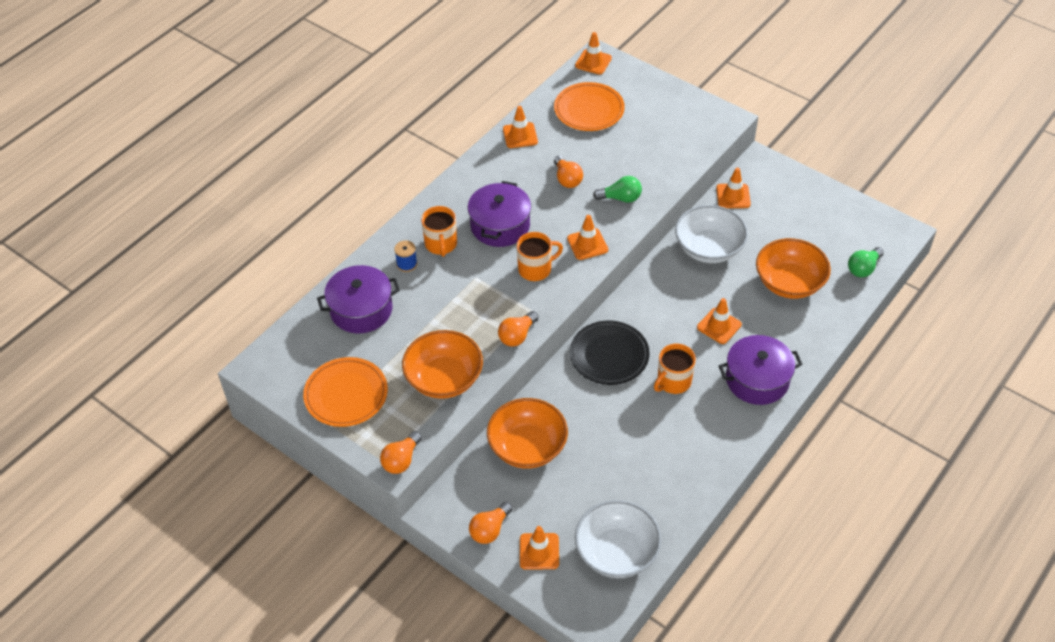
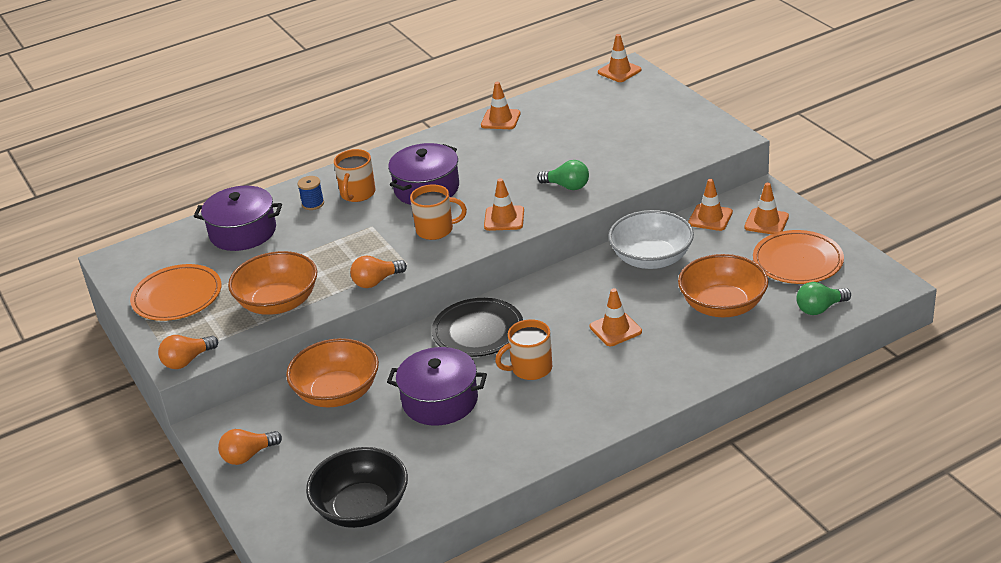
camera: 25 degrees right, 15 degrees down
(539, 551) = (283, 487): orange traffic cone -> orange traffic cone (766, 222)
(567, 179) = (522, 162): orange light bulb -> none
(589, 110) = (586, 109): orange plate -> orange plate (797, 261)
(616, 552) = (362, 508): white bowl -> black bowl
(757, 380) = (625, 386): purple pot -> purple pot (440, 401)

